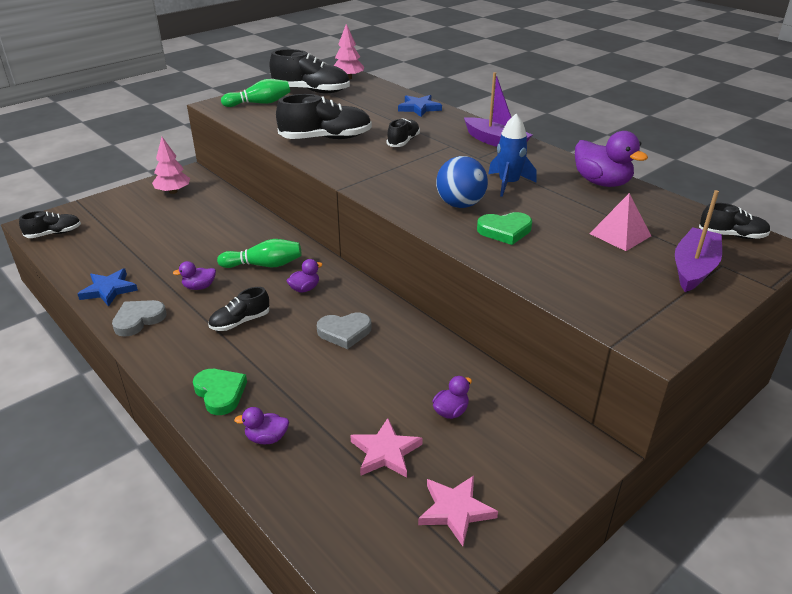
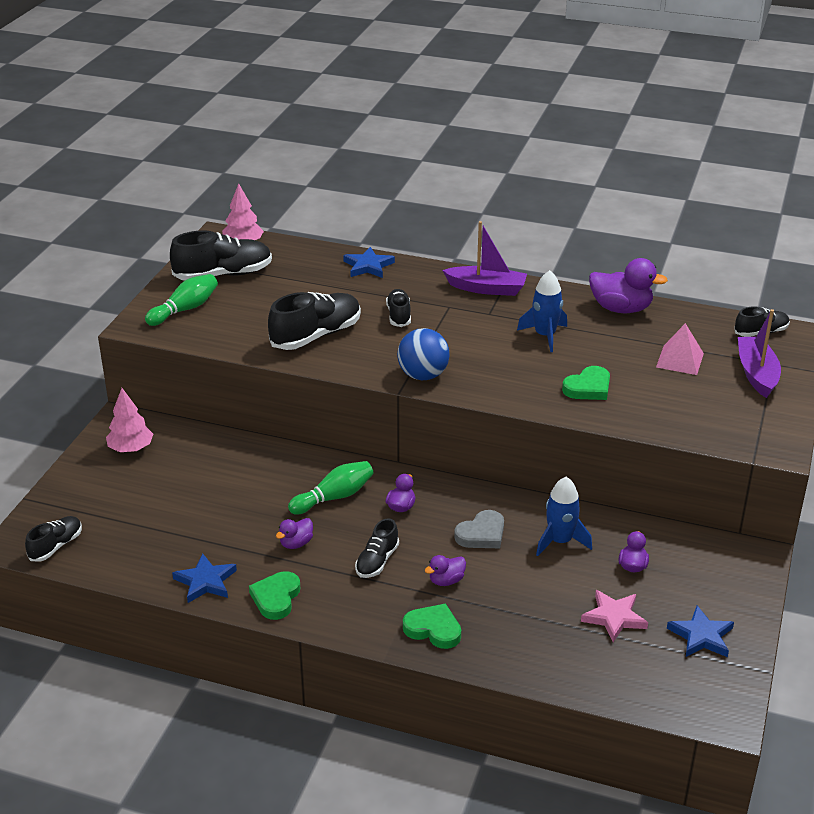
camera: 30 degrees left, 0 degrees up
(138, 320) = (276, 598): grey heart -> green heart
(266, 438) = (513, 647): purple duck -> purple duck (446, 581)
(405, 363) = (560, 541): none -> blue rocket
(455, 510) = (701, 636): pink star -> blue star
(460, 204) = (525, 373): blue ball -> blue ball (423, 375)

